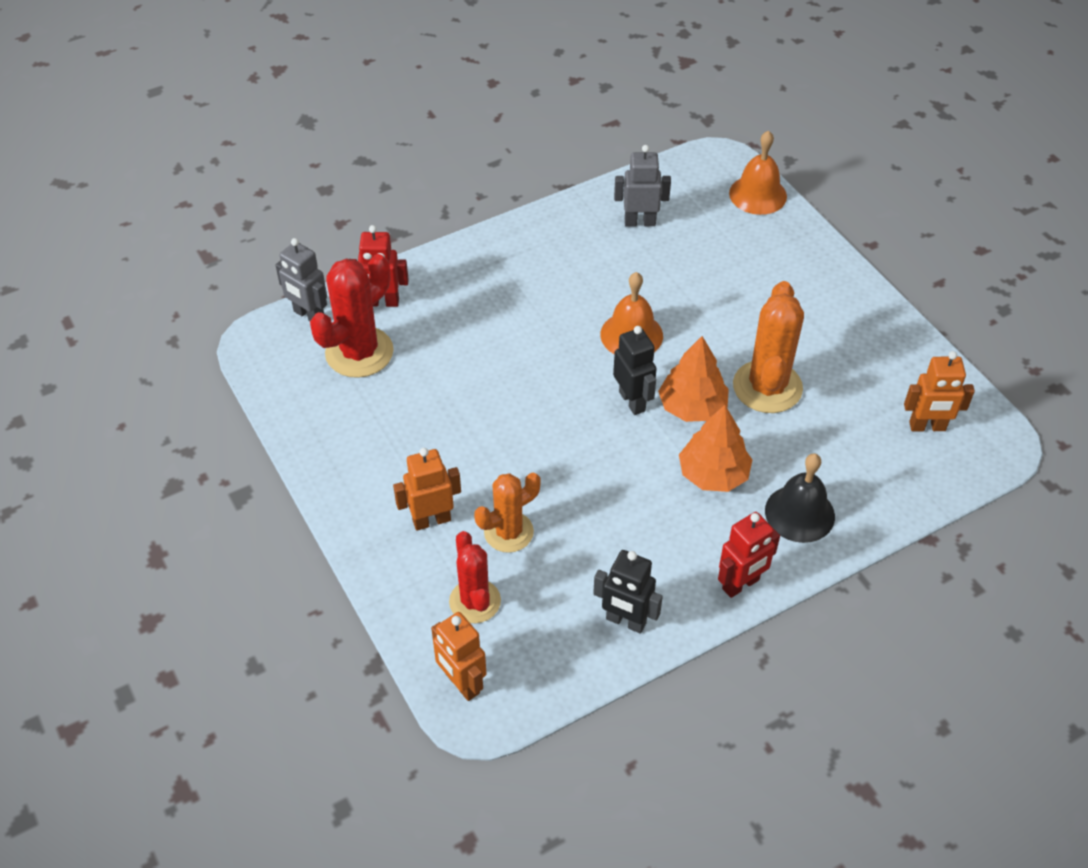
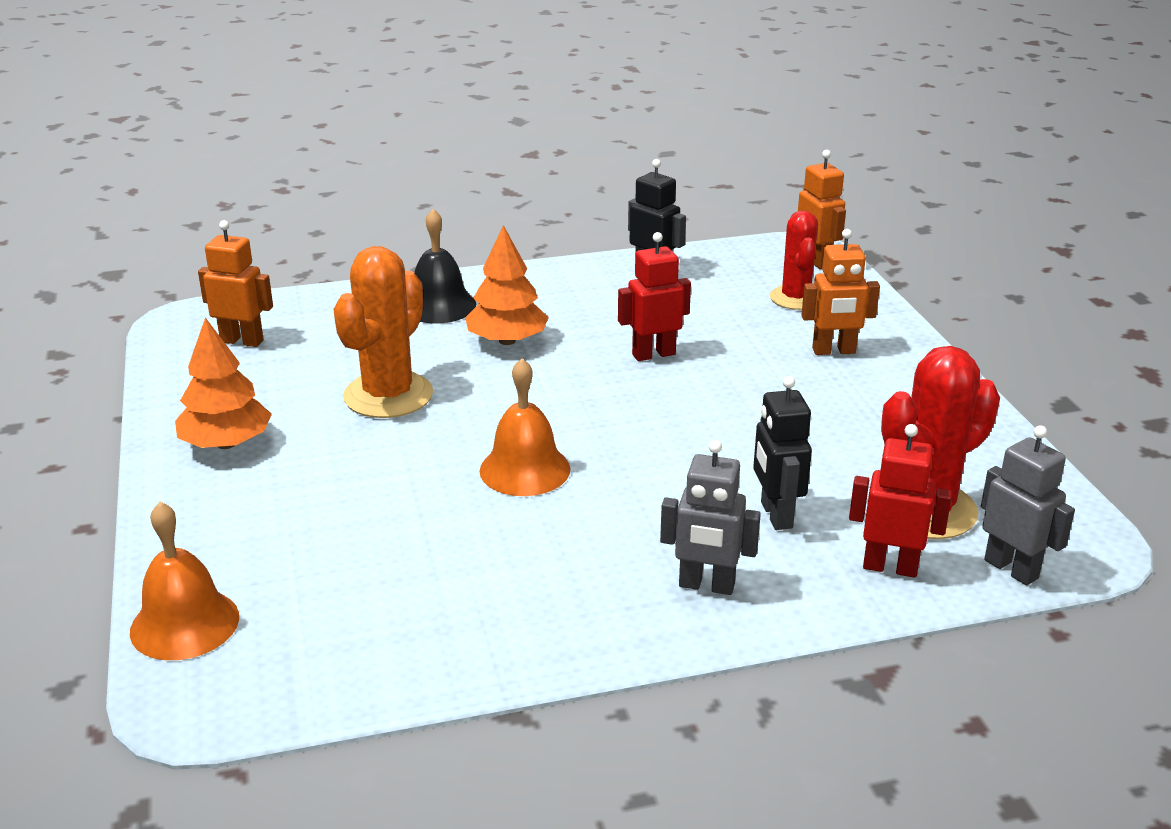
camera: 165 degrees left, 20 degrees down
(508, 532) = (750, 333): orange cactus -> none
(632, 401) = (562, 407): black robot -> black robot (775, 515)
(640, 222) = (419, 615): grey robot -> grey robot (706, 586)
(692, 407) = (492, 392): orange tree -> orange tree (226, 443)
(741, 584) = (532, 276): red robot -> red robot (653, 354)

